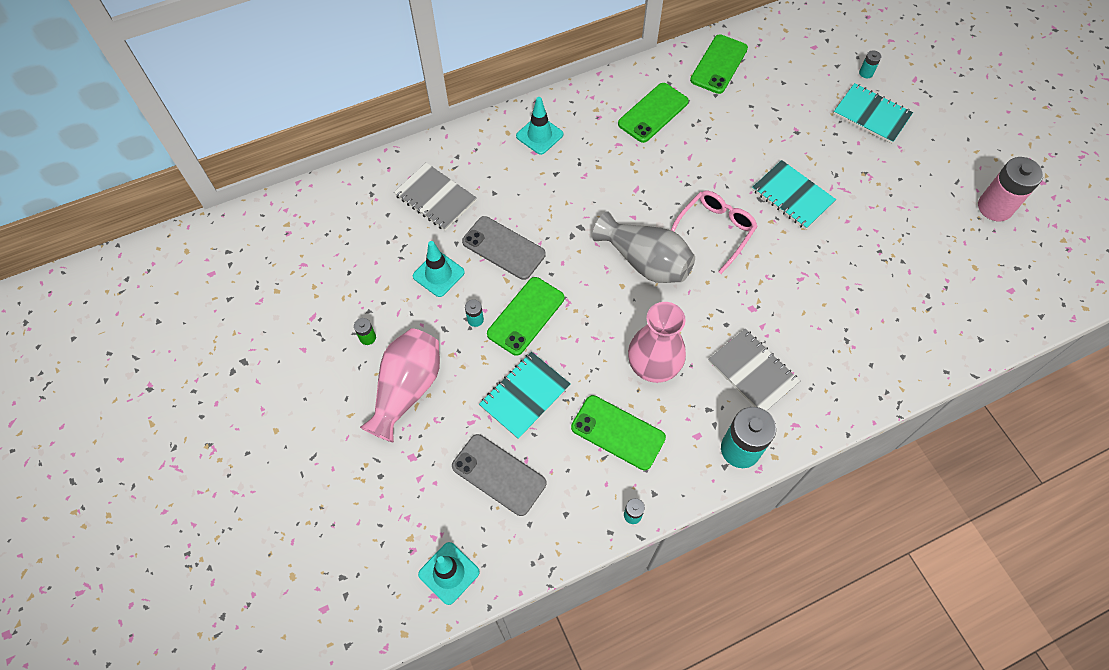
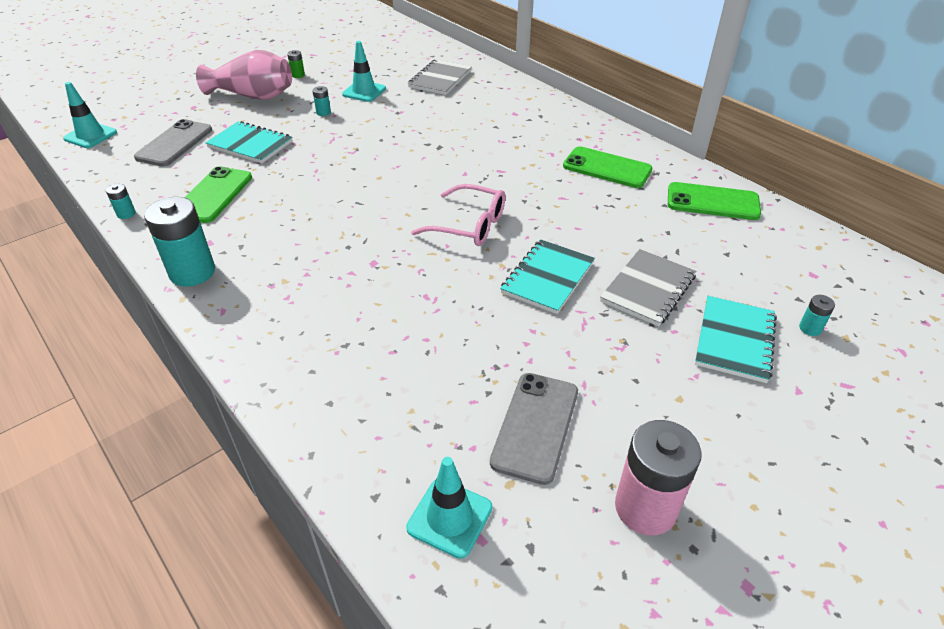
camera: 75 degrees right, 20 degrees down
(504, 248) = (400, 114): grey phone -> grey phone (535, 426)
(526, 316) = (332, 134): green phone -> none
(539, 135) = (535, 113): turquoise traffic cone -> turquoise traffic cone (449, 517)
(645, 261) = (412, 186): grey vase -> none
(653, 366) = (288, 206): pink vase -> none
(753, 372) = (289, 271): grey notebook -> grey notebook (648, 289)

